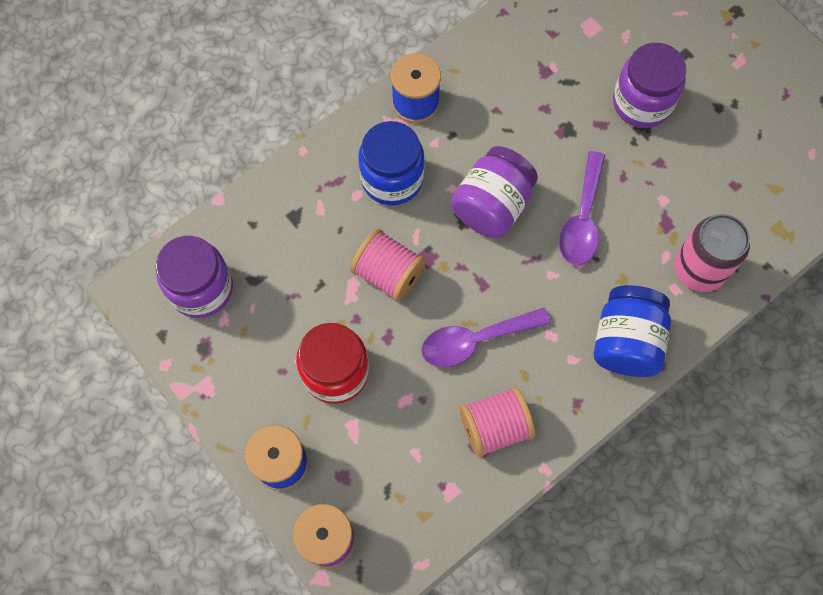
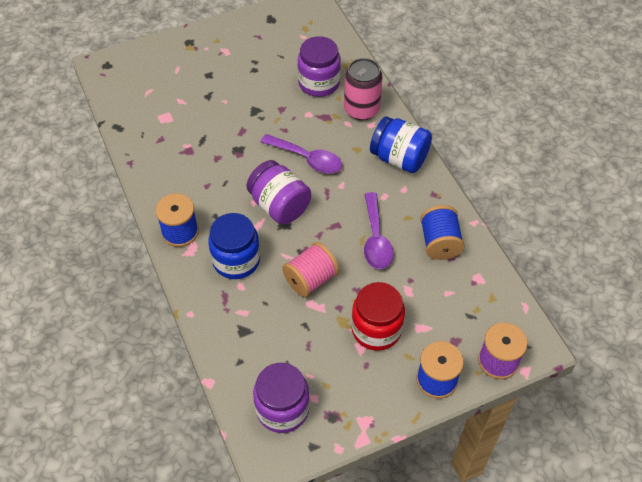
camera: 75 degrees left, 15 degrees down
(494, 427) = (439, 243): pink spool -> blue spool
(642, 103) = (235, 106): purple jar -> purple jar (319, 83)

